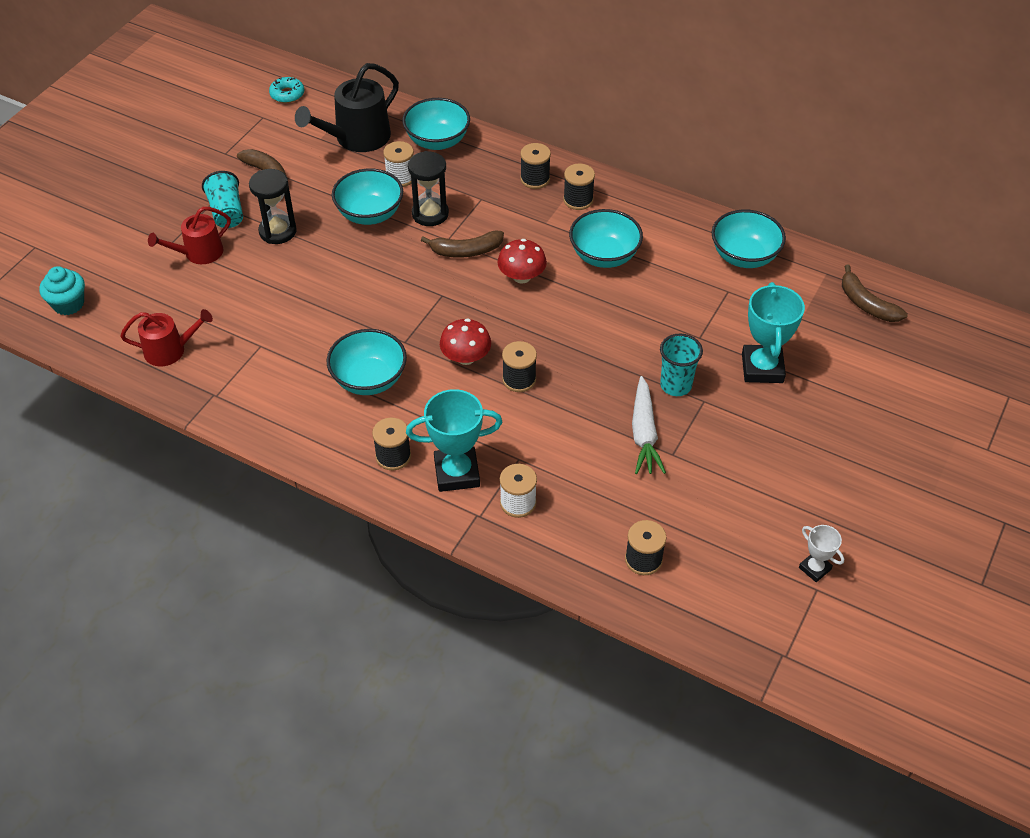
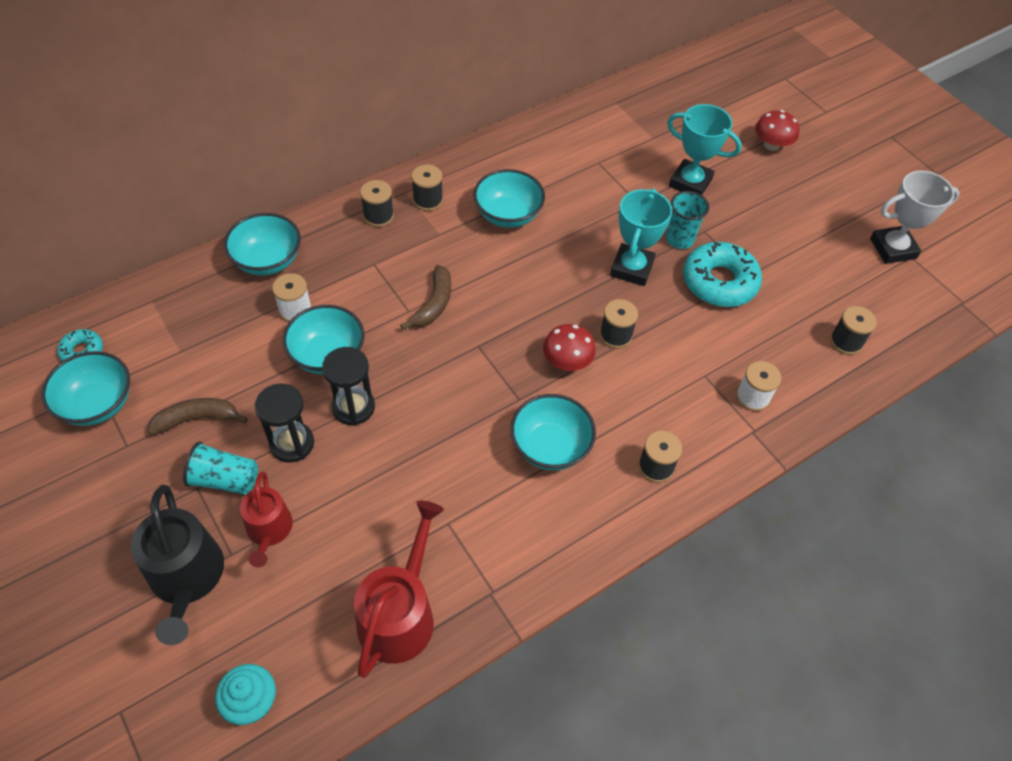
camera: 65 degrees left, 5 degrees up
(170, 350) = (399, 614): red watering can -> red watering can, size x1.57
(357, 138) = (207, 320): black watering can -> black watering can (187, 578)
(430, 214) = (364, 309): black hourglass -> black hourglass (353, 407)
(457, 473) = (699, 426): turquoise trophy -> turquoise trophy (631, 268)
(521, 276) = (494, 279): red mushroom -> red mushroom (771, 145)
(644, 433) = (719, 282): white carrot -> turquoise donut
(744, 256) = (567, 135): turquoise bowl -> turquoise bowl (97, 404)
(814, 568) = (893, 248): white trophy -> white trophy, size x1.86
(866, 304) = (660, 98): brown banana -> none

